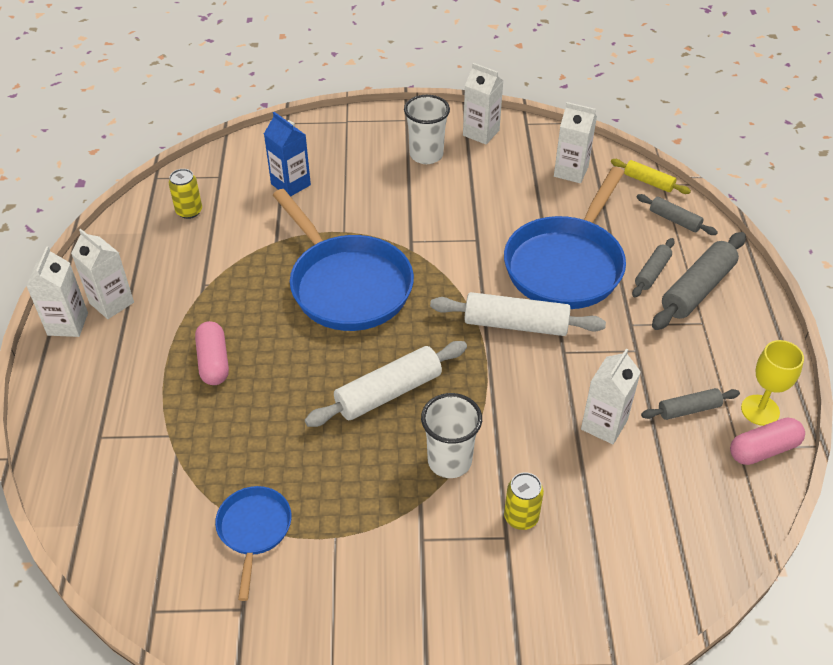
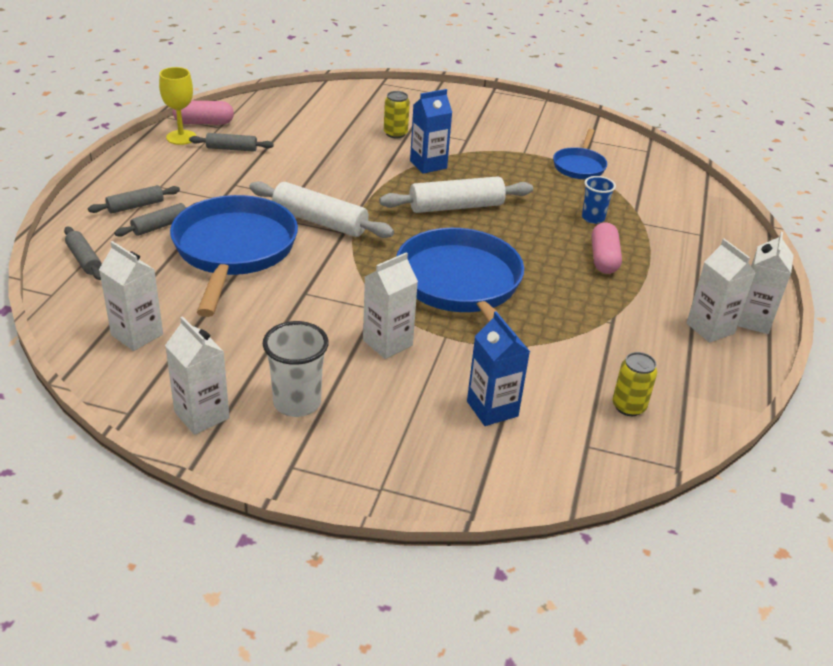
camera: 165 degrees left, 10 degrees down
(229, 424) = (593, 218): none -> blue cup
(449, 461) = (428, 164): white cup -> blue carton
(566, 265) = (234, 251): blue pan -> blue pan turned 45 degrees counterclockwise
(604, 425) = (301, 156): white carton -> white carton (387, 343)
(648, 182) = (63, 301): yellow rolling pin -> none
(697, 289) = (135, 206): grey rolling pin -> grey rolling pin, size x0.56

